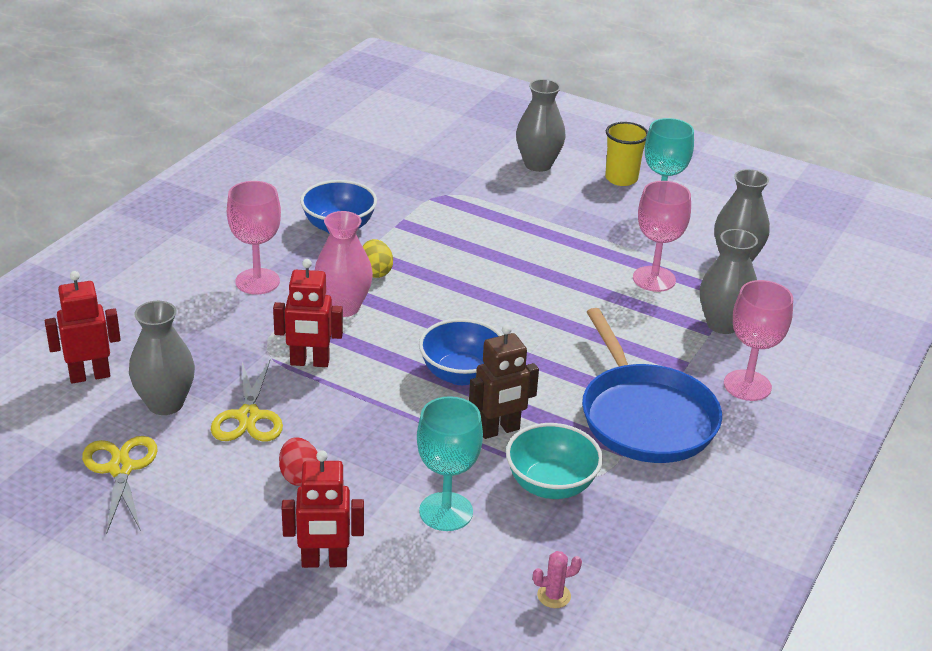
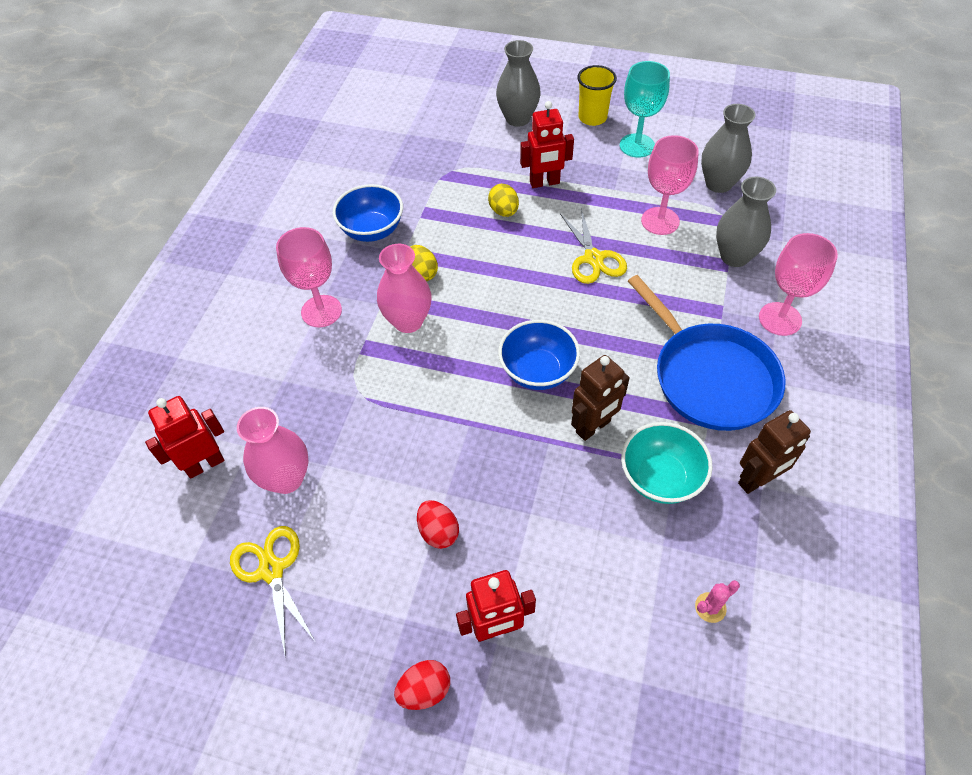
camera: 10 degrees left, 20 degrees up
(165, 404) = (286, 478): grey vase -> pink vase
(231, 591) = (424, 690): none -> red egg
(248, 416) = (368, 473): yellow scissors -> yellow scissors (593, 258)
(309, 362) = (400, 393): red robot -> red robot (544, 183)
(446, 511) = (582, 536): turquoise goblet -> none
(486, 238) = (504, 211): none -> yellow egg
(655, 509) = (757, 480): none -> brown robot

